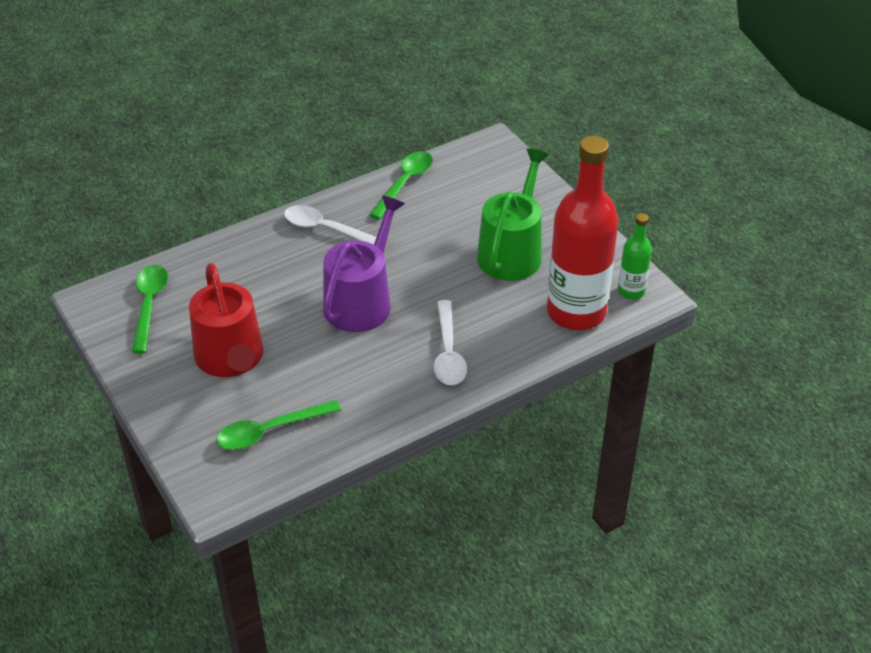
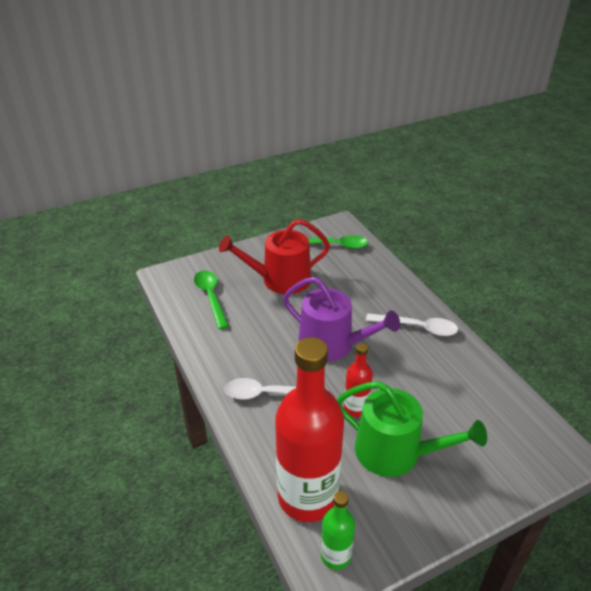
camera: 95 degrees right, 5 degrees down
(327, 229) = (417, 328): white spoon -> white spoon turned 75 degrees clockwise
(405, 183) = (486, 378): green spoon -> none
(459, 280) = (356, 408): none -> red bottle

